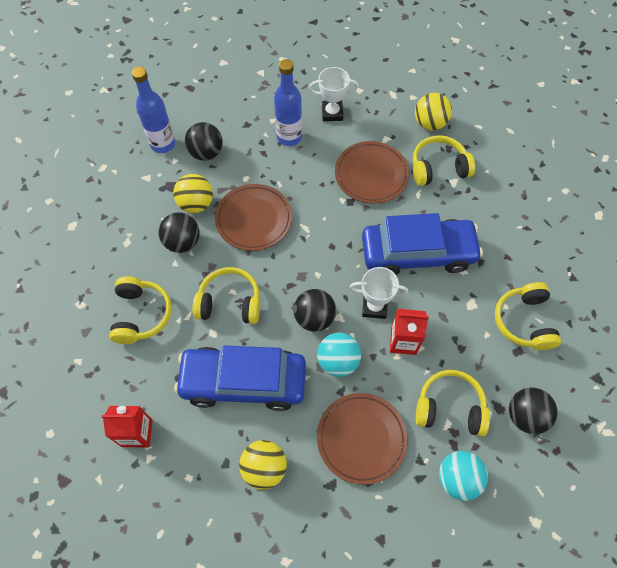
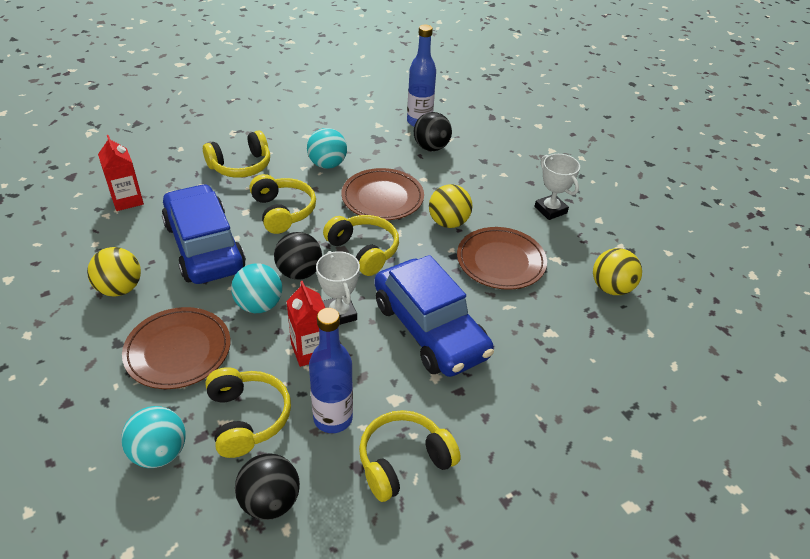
camera: 60 degrees right, 20 degrees down
(182, 242) = (327, 164): black ball -> turquoise ball
(196, 204) = (372, 159): yellow ball -> yellow ball (448, 222)
(289, 137) = (494, 190): blue bottle -> blue bottle (333, 418)
(438, 168) = (557, 313): yellow headphones -> yellow headphones (363, 251)

